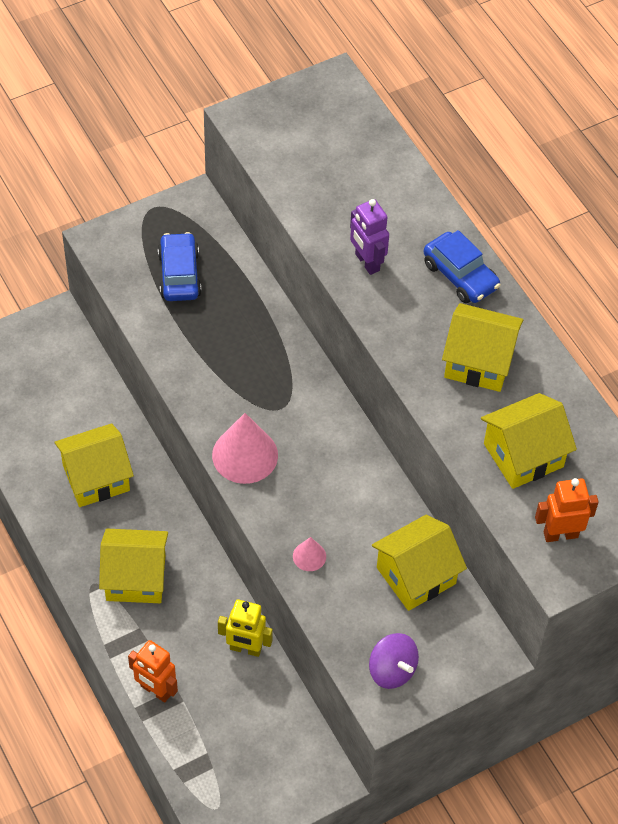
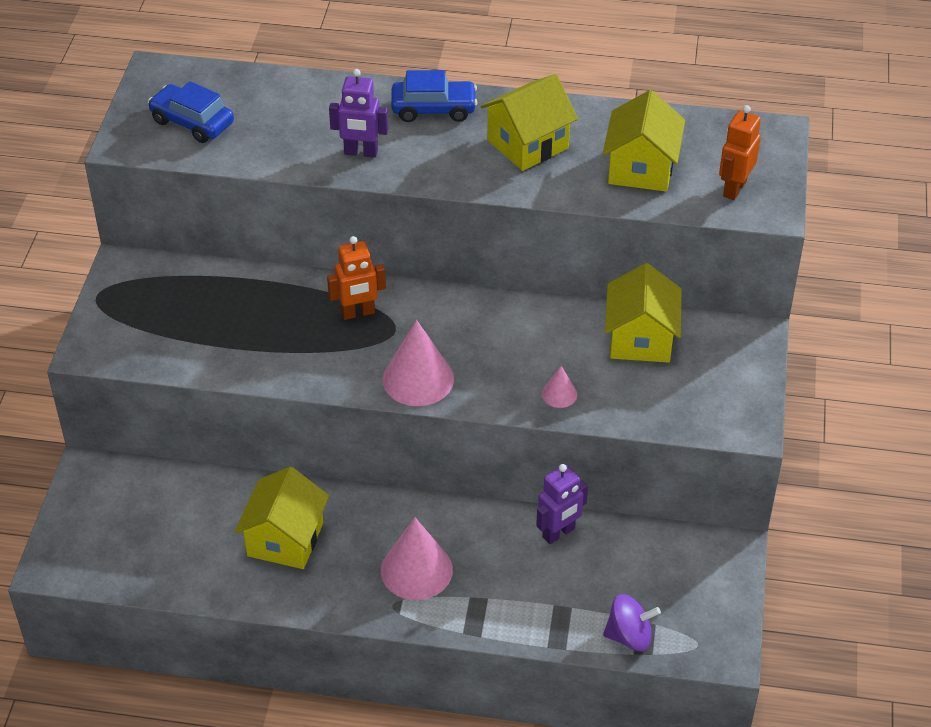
camera: 50 degrees left, 10 degrees down
(135, 578) = (416, 570): yellow house -> pink cone
(155, 690) = (544, 621): orange robot -> orange robot (358, 313)
(179, 274) = (187, 318): blue car -> blue car (192, 122)
(245, 649) = (559, 533): yellow robot -> purple robot
(392, 670) = (716, 404): purple spinning top -> purple spinning top (629, 636)

